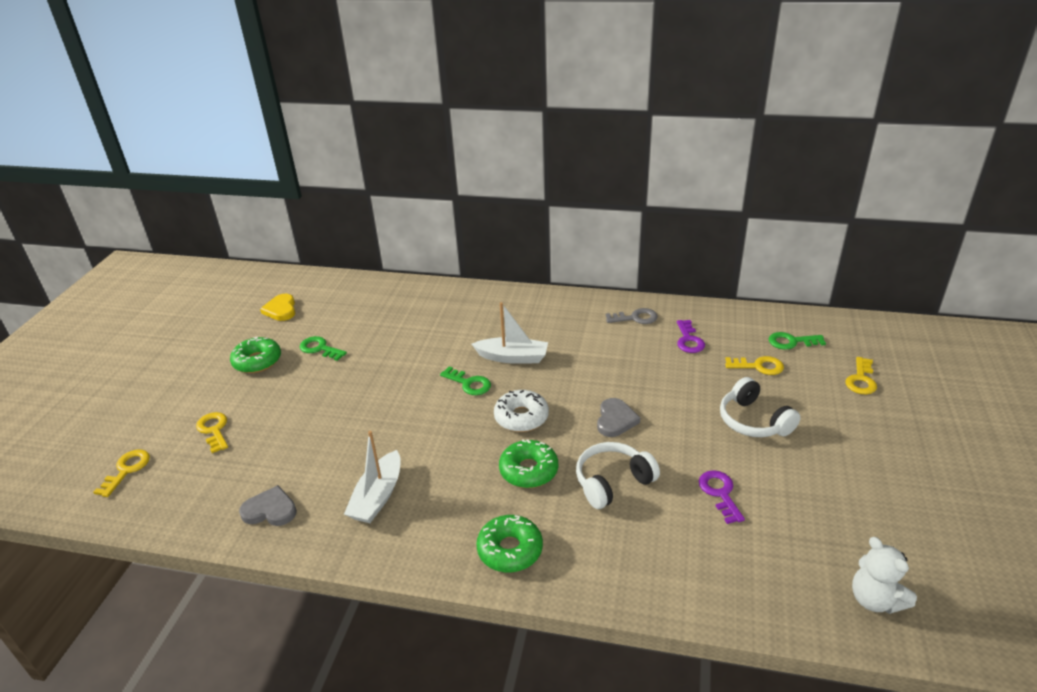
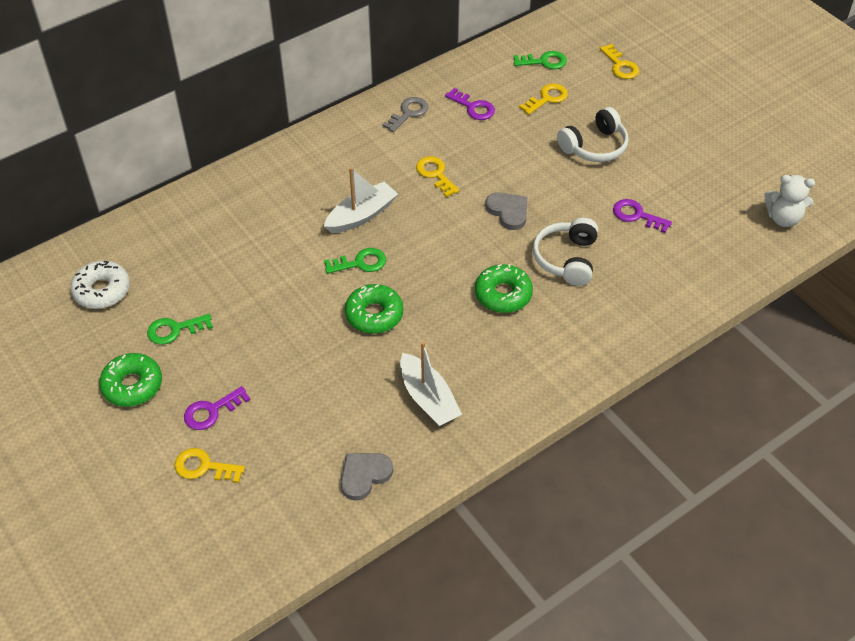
camera: 50 degrees left, 15 degrees up
(126, 470) = (184, 558): yellow key -> yellow key (435, 174)
(265, 404) = (212, 411): none -> purple key
(281, 310) = (63, 324): yellow heart -> none
(510, 550) = (567, 356): green donut -> green donut (374, 314)
(521, 417) = (441, 259): white donut -> white donut (102, 290)
(753, 421) = (594, 146): white headphones -> white headphones turned 45 degrees counterclockwise
(791, 342) = (544, 61): green key -> green key turned 135 degrees counterclockwise

